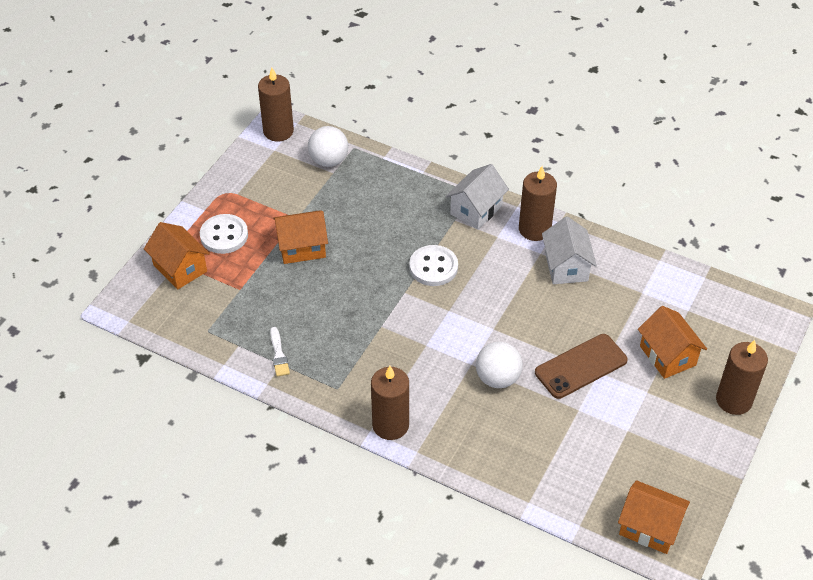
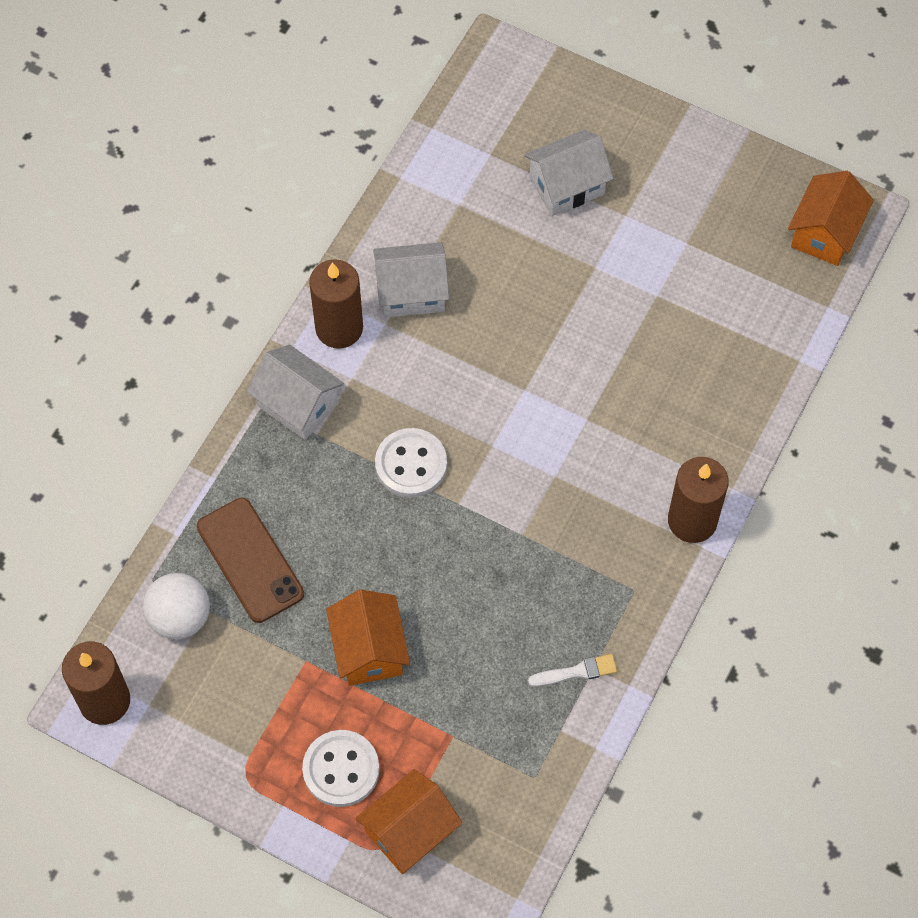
camera: 90 degrees left, 15 degrees up
(497, 378) = (610, 387): white ball -> none
(581, 366) = (587, 287): brown phone -> brown phone (250, 560)
(667, 355) = (567, 186): orange house -> white house
(734, 400) = (635, 122): brown candle -> none

